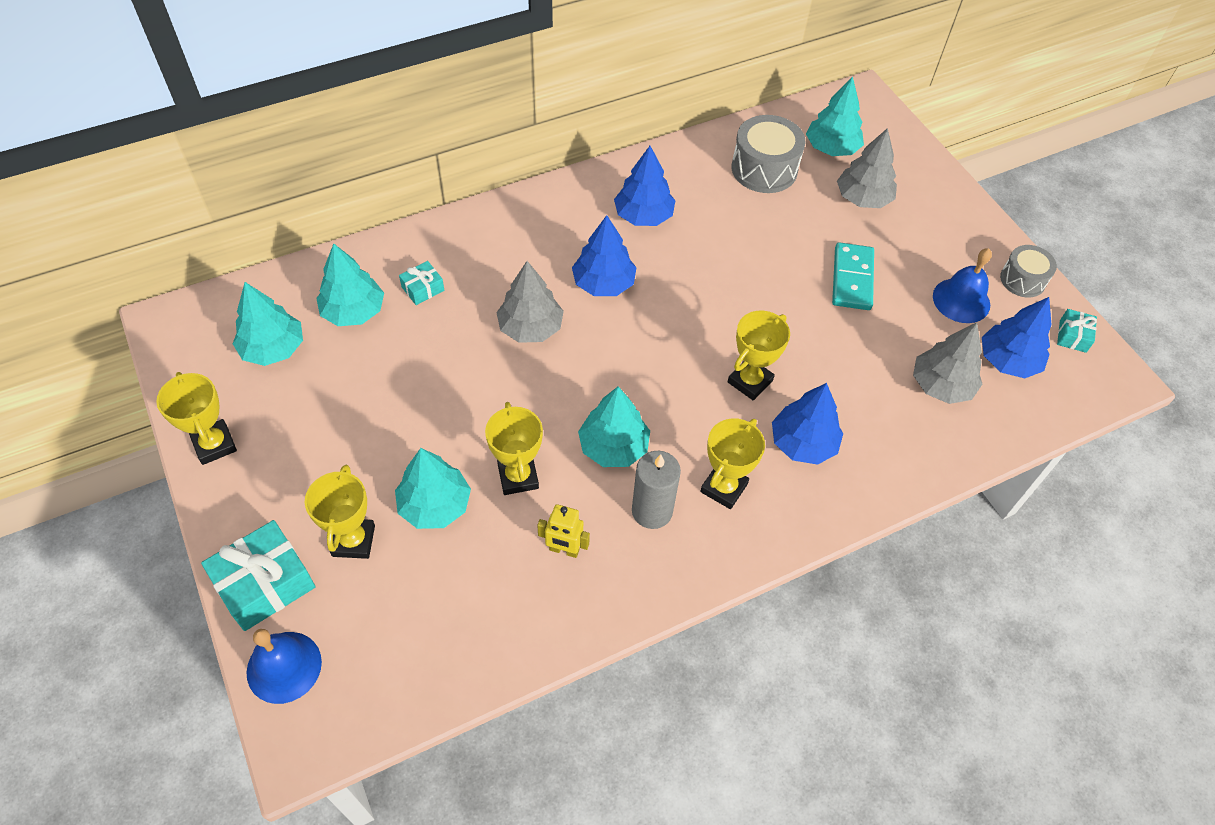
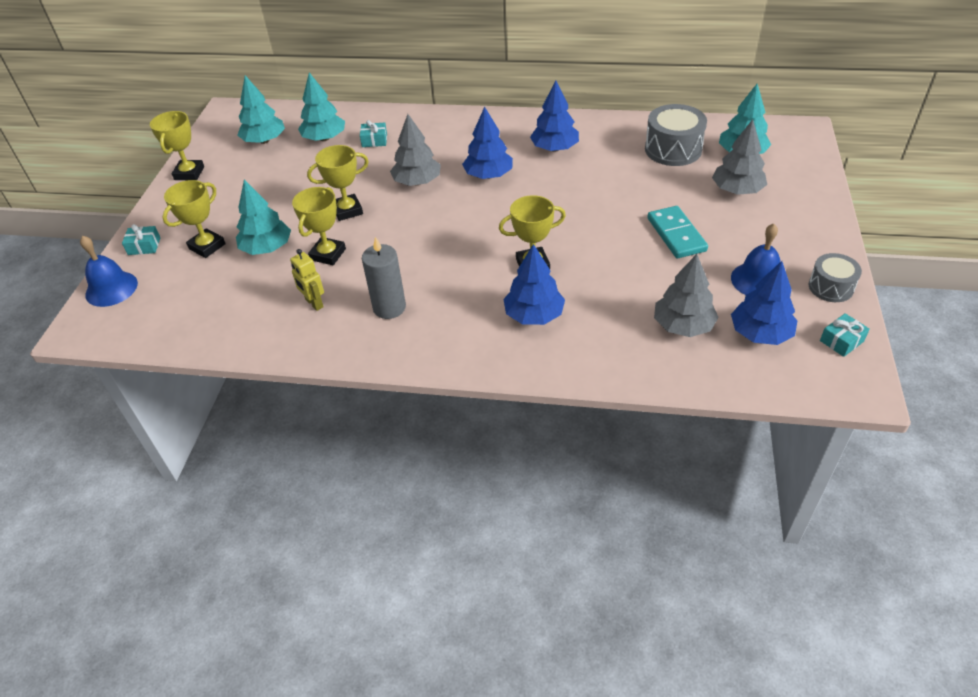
camera: 40 degrees right, 10 degrees down
(265, 583) = (144, 246): turquoise gift -> turquoise gift, size x0.52
(613, 446) = (402, 263): turquoise tree -> none
(724, 488) = (450, 316): yellow trophy -> yellow trophy (347, 210)
(852, 279) = (676, 234): turquoise domino -> turquoise domino turned 60 degrees counterclockwise

